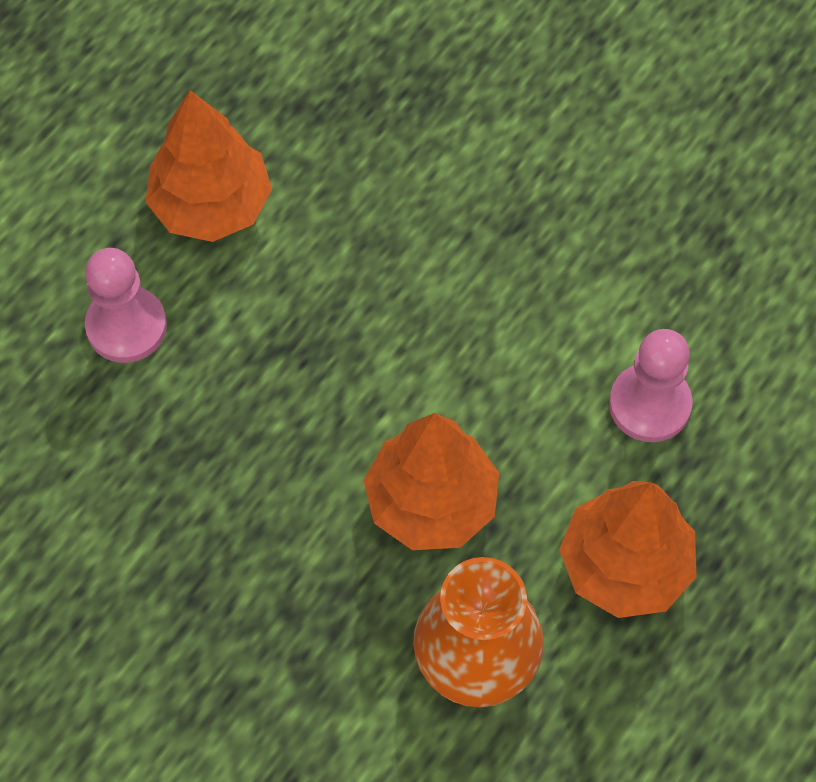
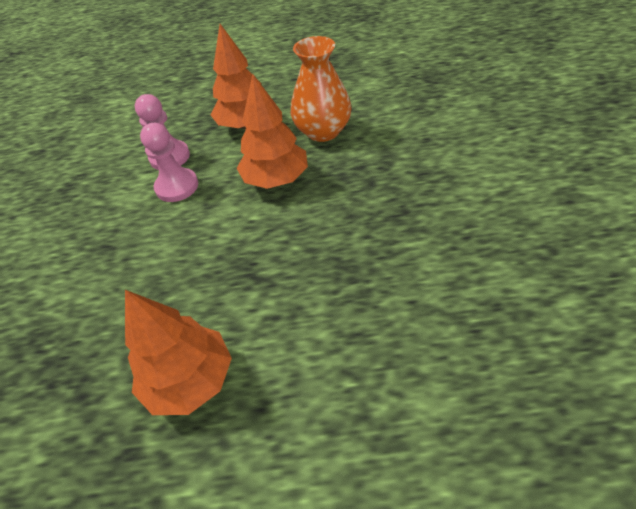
camera: 125 degrees left, 15 degrees down
(126, 326) = (307, 351): pink pawn -> pink pawn (177, 187)

